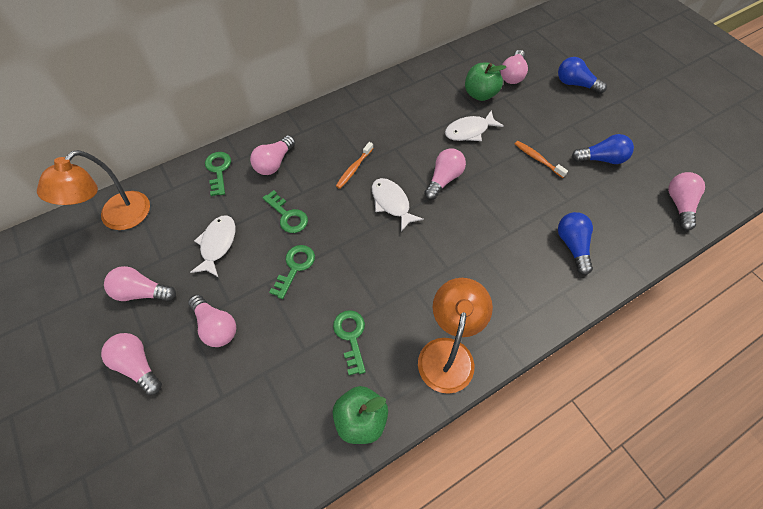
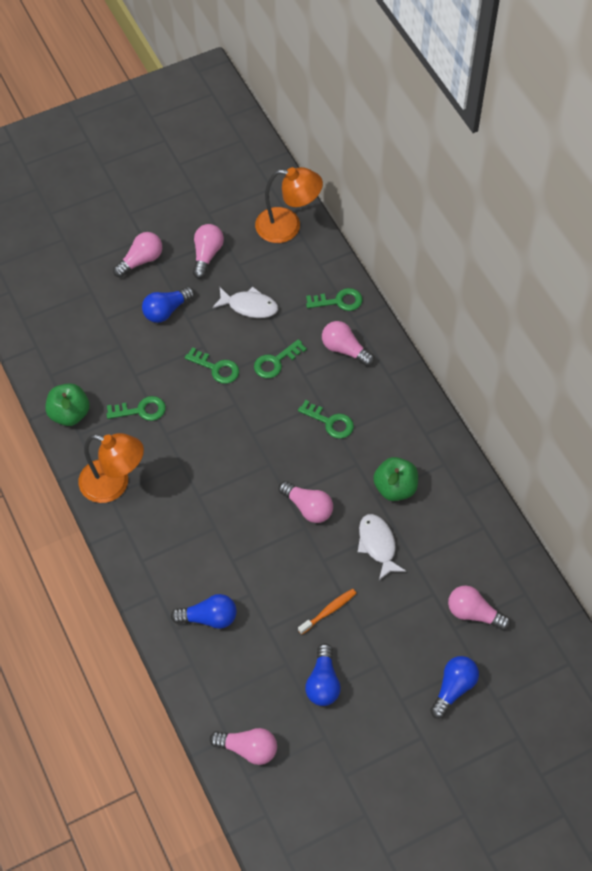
camera: 95 degrees right, 0 degrees up
(117, 218) = (288, 226): orange lamp -> orange lamp turned 150 degrees clockwise
(216, 326) = (166, 311): pink light bulb -> blue light bulb
(354, 169) = (330, 422): orange toothbrush -> green key
(391, 203) = (281, 454): white fish -> none
(480, 94) = (439, 567): green apple -> green apple (395, 488)

